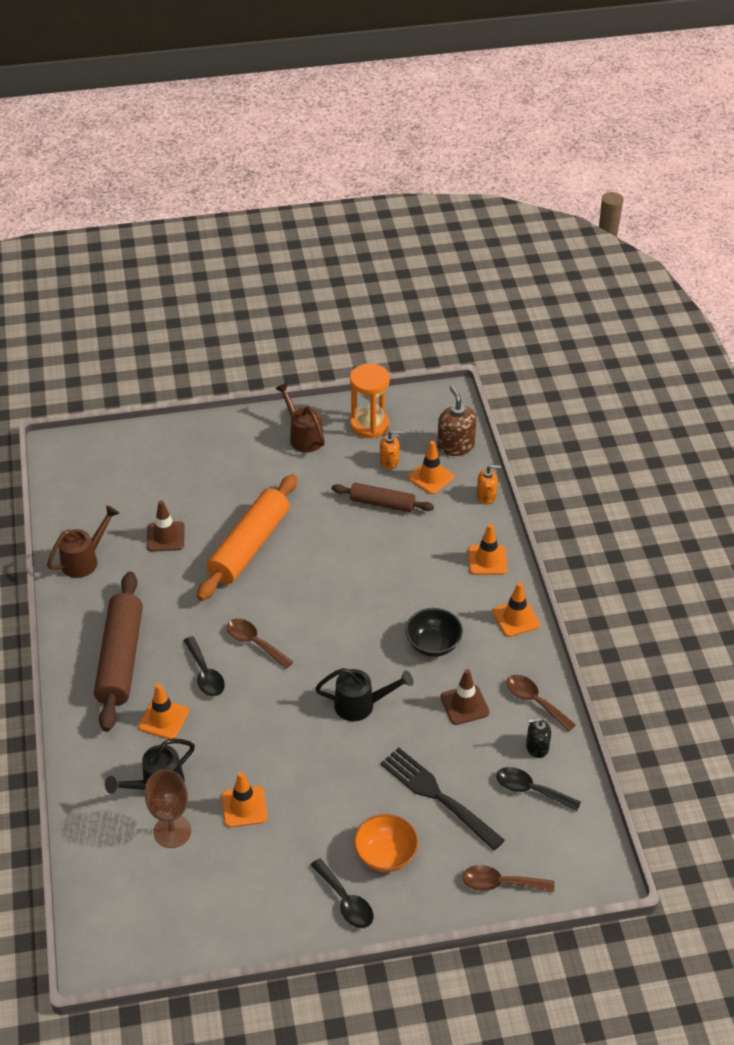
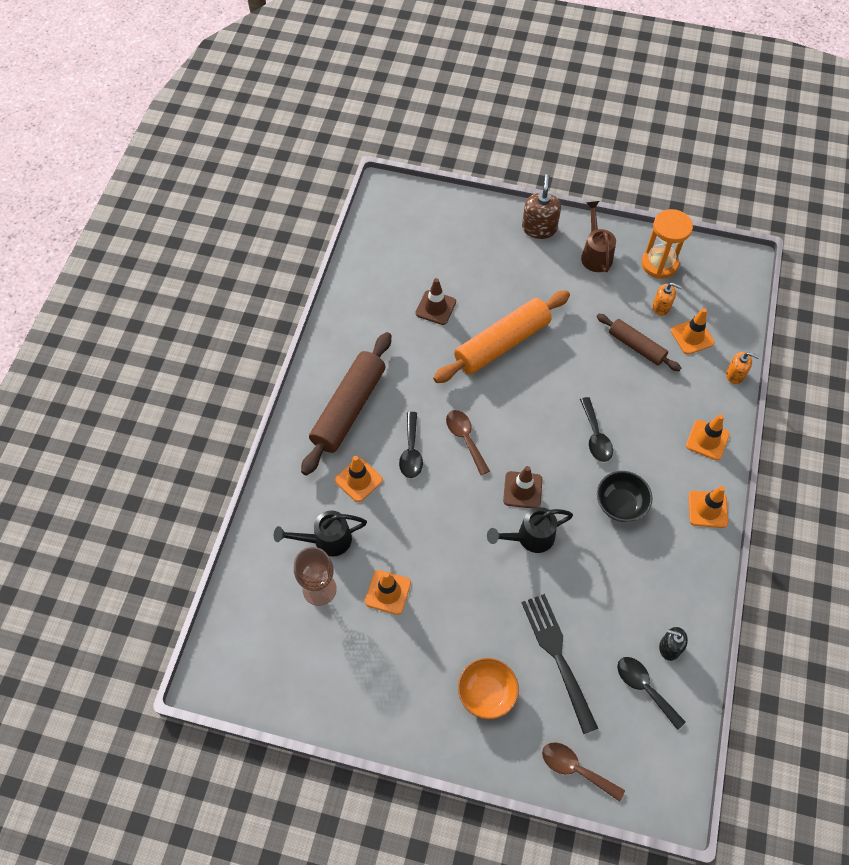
camera: 25 degrees right, 15 degrees up
(84, 560) = (360, 304): brown watering can -> none
(345, 901) = (433, 722): black spoon -> black spoon (595, 436)
(361, 705) = (530, 537): black watering can -> black watering can turned 135 degrees clockwise
(455, 446) = (729, 313): brown soap dispenser -> brown soap dispenser (539, 228)
(464, 705) = (622, 576): brown traffic cone -> brown traffic cone (522, 490)
(534, 701) = (688, 600): brown spoon -> none

